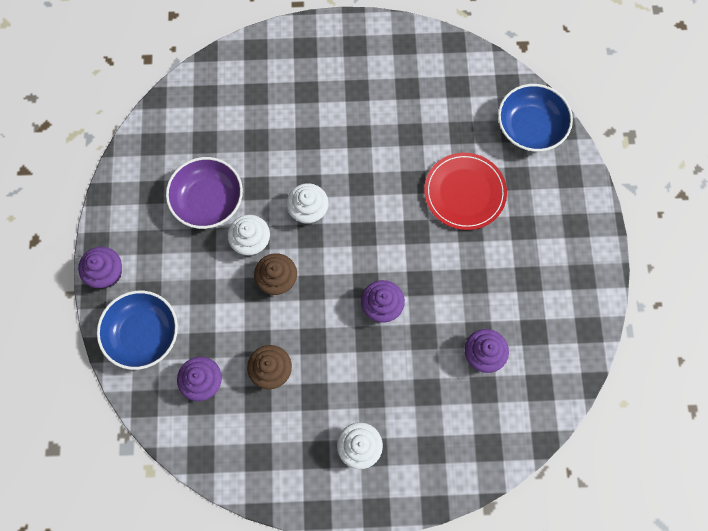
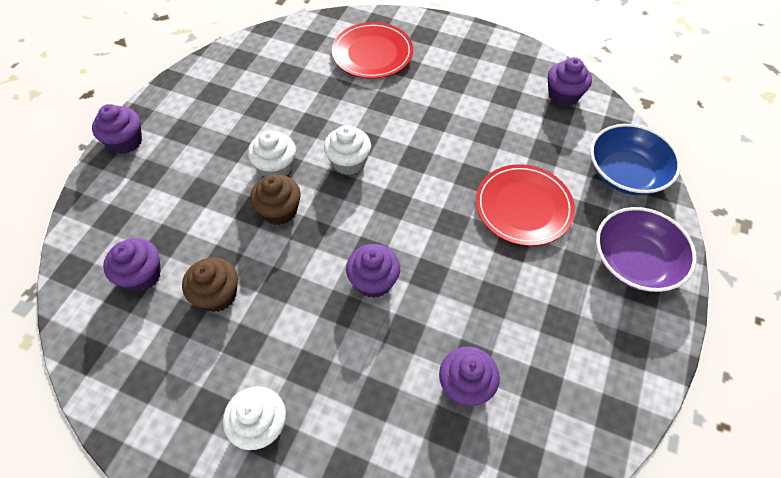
camera: 25 degrees right, 15 degrees down
(143, 334) = (118, 206): blue bowl -> none
(208, 200) = (259, 118): purple bowl -> purple bowl (634, 262)
(270, 88) = (372, 53): none -> red plate
(454, 67) = (563, 95): none -> purple cupcake

